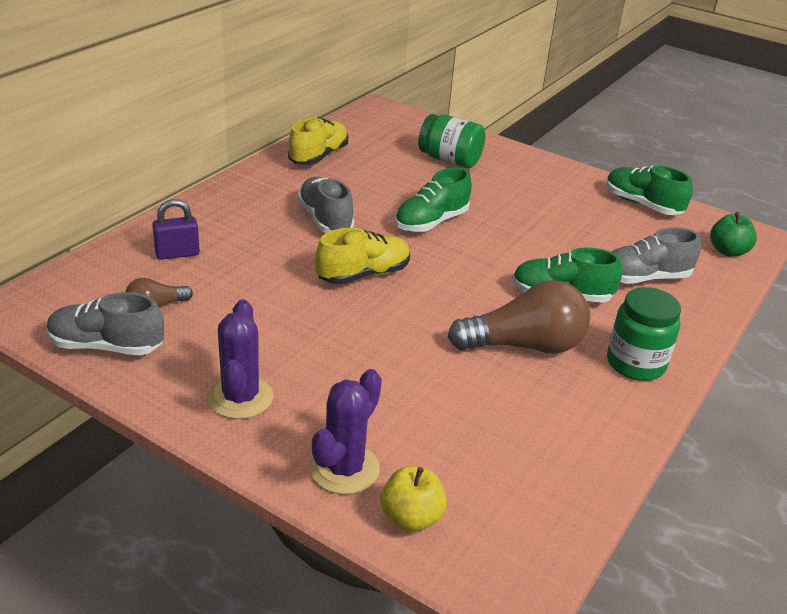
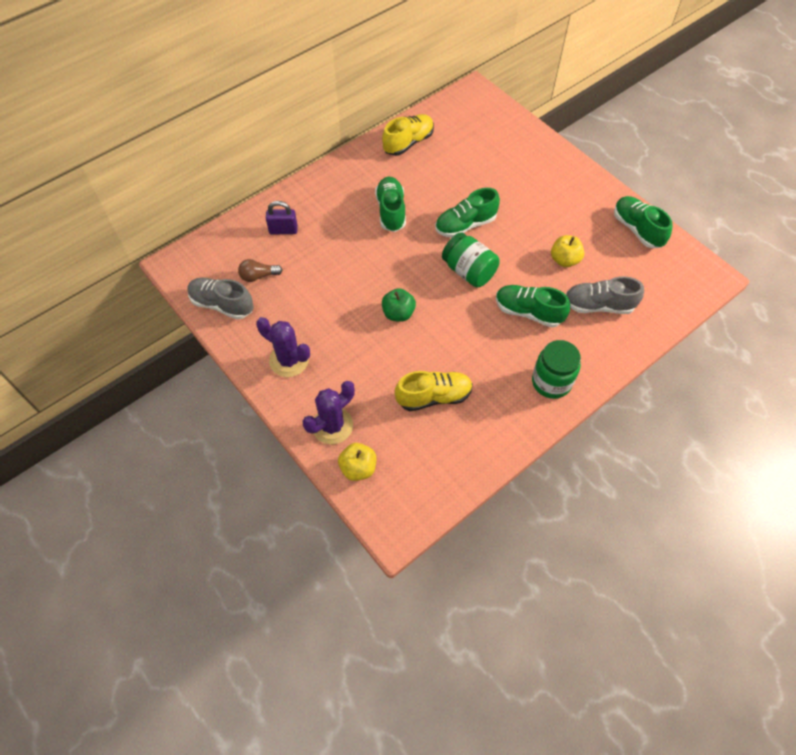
camera: 20 degrees right, 25 degrees up
(240, 397) = (289, 360): purple cactus -> purple cactus turned 75 degrees counterclockwise
(325, 219) = (391, 211): grey shoe -> green shoe
(363, 275) = (398, 269): yellow shoe -> yellow shoe (434, 396)
(450, 160) = (506, 159): green jar -> green jar (469, 271)
(524, 345) = (482, 352): brown light bulb -> none
(575, 241) = (564, 260): none -> yellow apple
(728, 251) = (679, 289): green apple -> green apple (398, 313)

